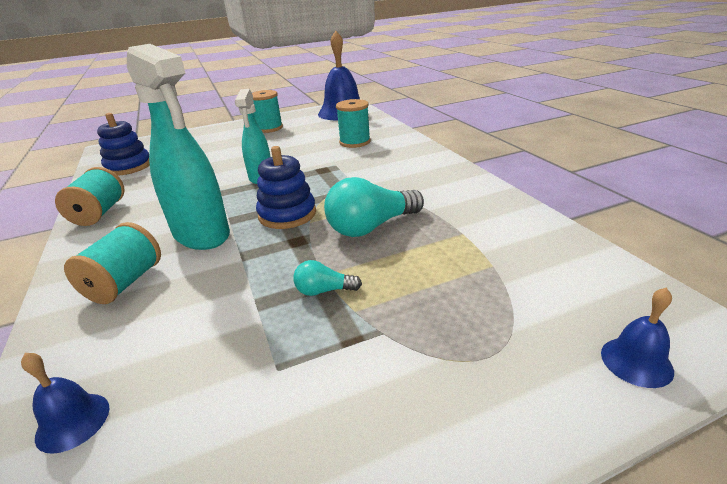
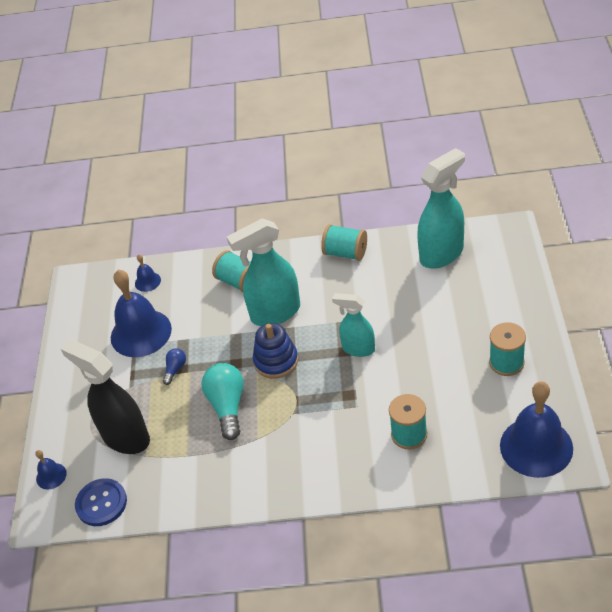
camera: 115 degrees right, 15 degrees up
(128, 167) = (442, 254): blue stacking toy -> turquoise spray bottle
(242, 369) = (141, 333): none -> blue bell
(324, 291) = (175, 369): turquoise light bulb -> blue light bulb
(481, 297) = (125, 437): none -> black spray bottle
(603, 278) = (101, 503): none -> blue button

